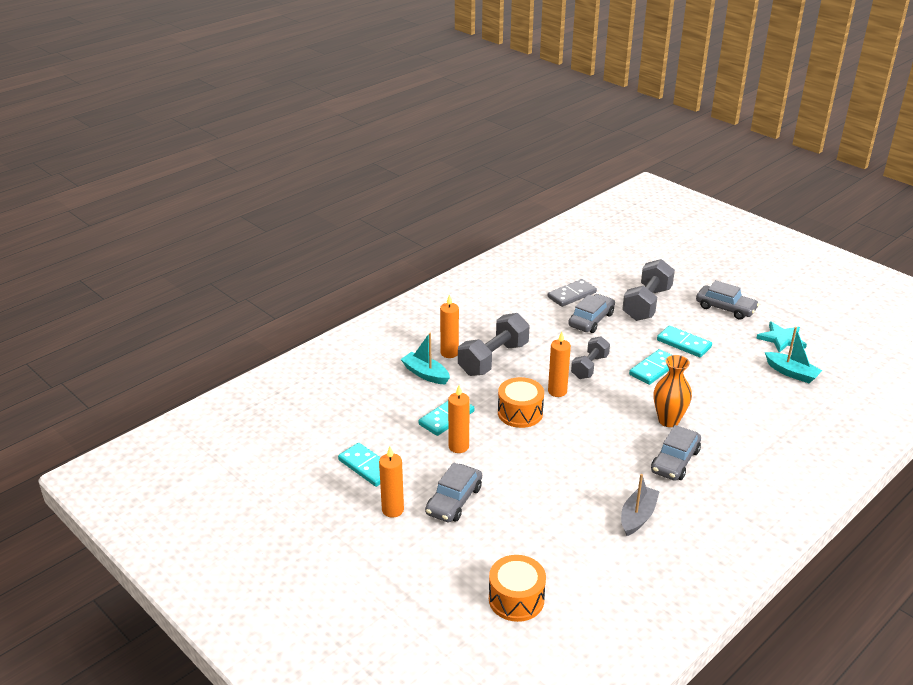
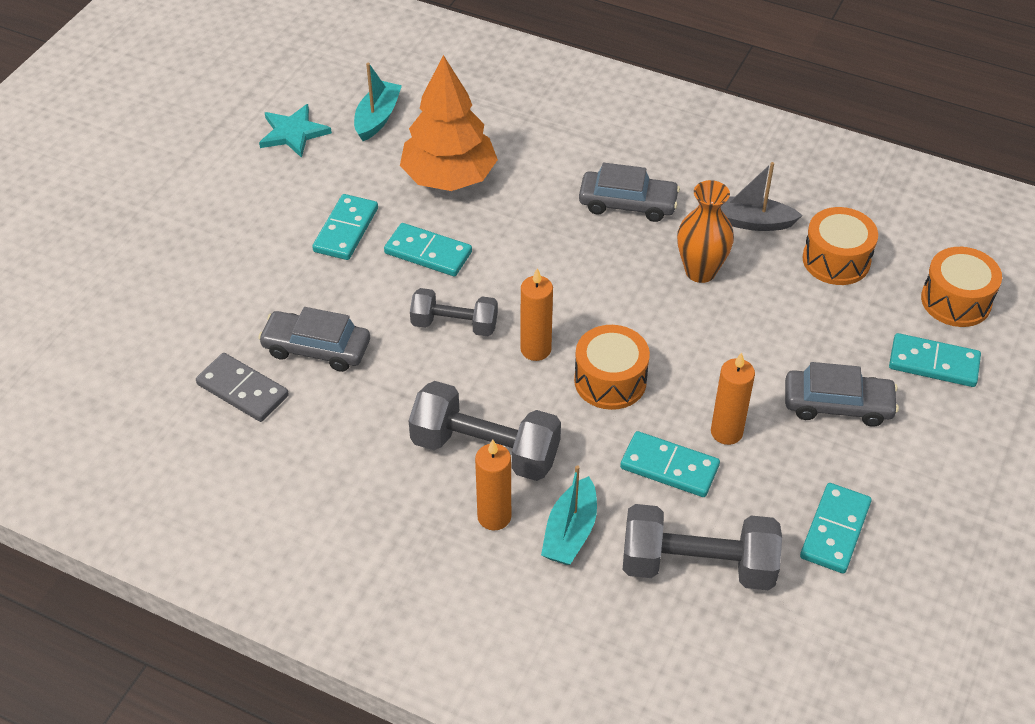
camera: 110 degrees left, 15 degrees up
(392, 510) = (899, 467): orange candle -> none
(464, 561) = (933, 363): none -> turquoise domino
(583, 548) = (836, 260): none -> orange drum
(647, 304) = (242, 288): grey dumbbell -> grey dumbbell (697, 566)
(668, 420) = (545, 221): orange vase -> orange vase (700, 271)
(723, 390) = (449, 177): none -> orange tree
(725, 308) = (225, 197): grey car -> none

